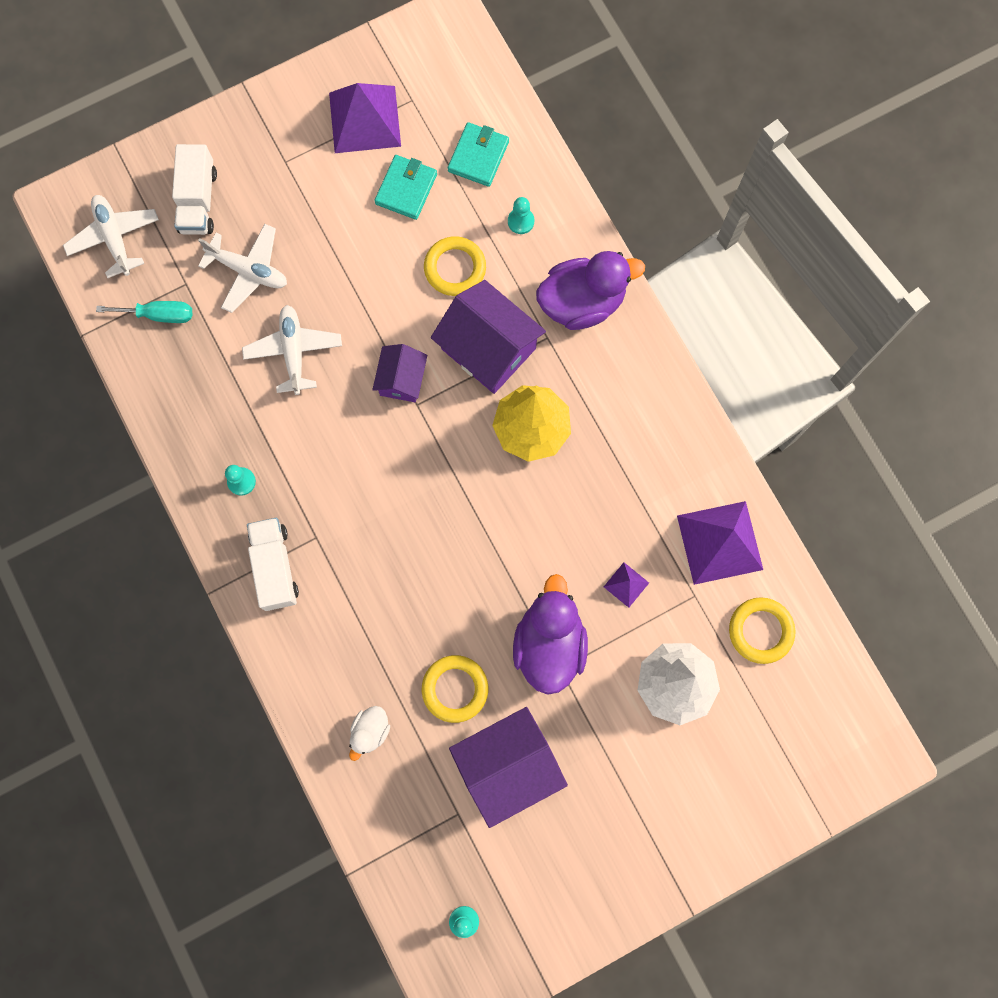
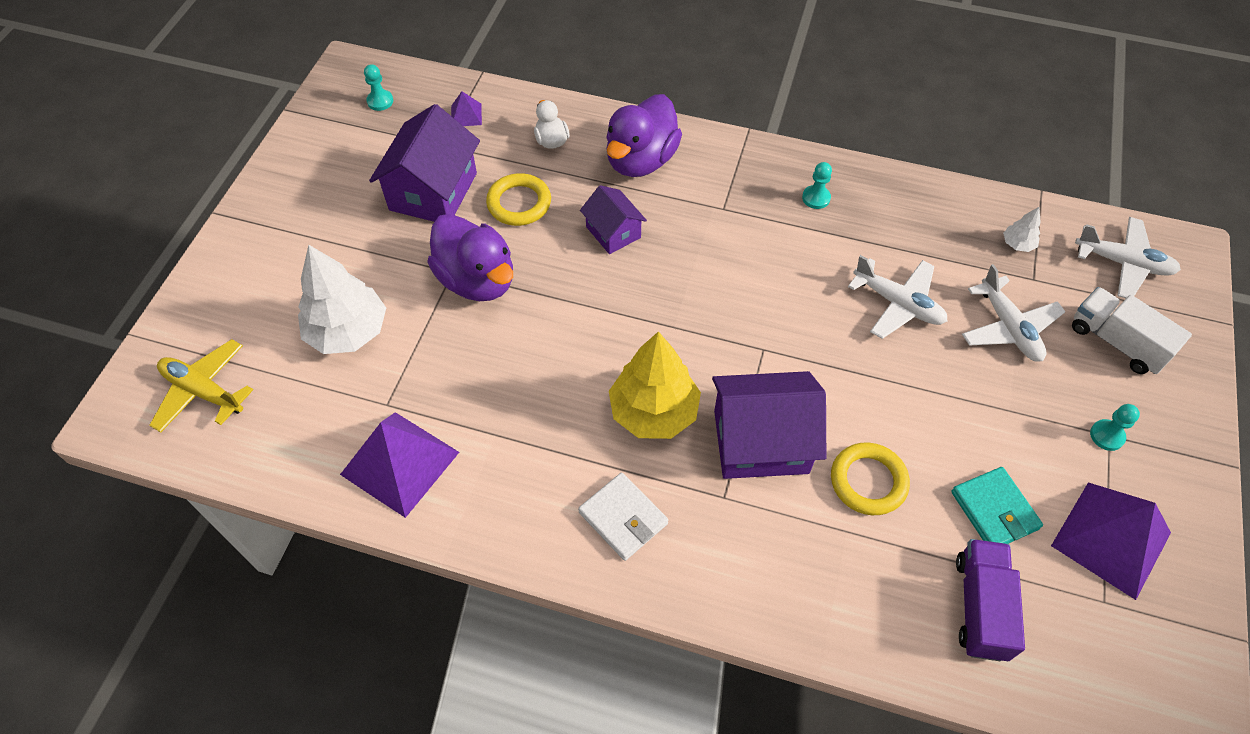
camera: 135 degrees right, 20 degrees down
(159, 315) = (1017, 244): turquoise screwdriver -> white tree
(248, 271) = (1008, 328): white plane -> white plane turned 90 degrees counterclockwise
(275, 567) = (727, 172): white truck -> none
(402, 379) = (797, 356): purple house -> purple house (613, 232)
(478, 156) = (980, 607): turquoise wallet -> purple truck
(521, 221) = (868, 581): turquoise pawn -> turquoise pawn (1107, 436)
(582, 302) = (729, 558): purple duck -> purple duck (641, 160)
(618, 380) = (623, 518): none -> white wallet
(626, 584) = (454, 365): purple pyramid -> purple pyramid (466, 115)
(760, 631) = (303, 425): yellow ring -> none
(808, 724) = (203, 391): none -> yellow plane

